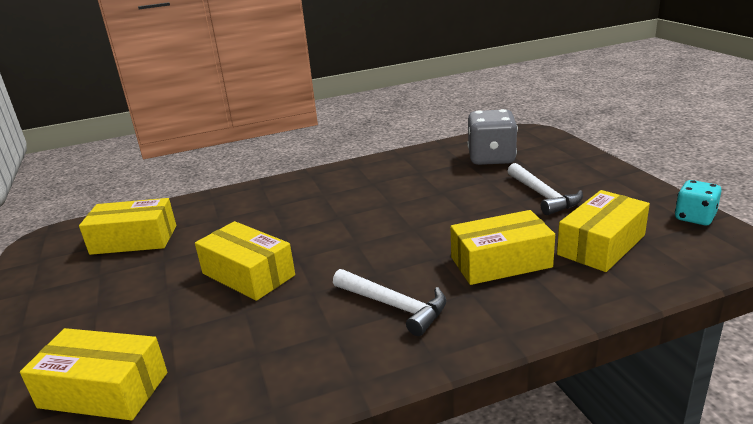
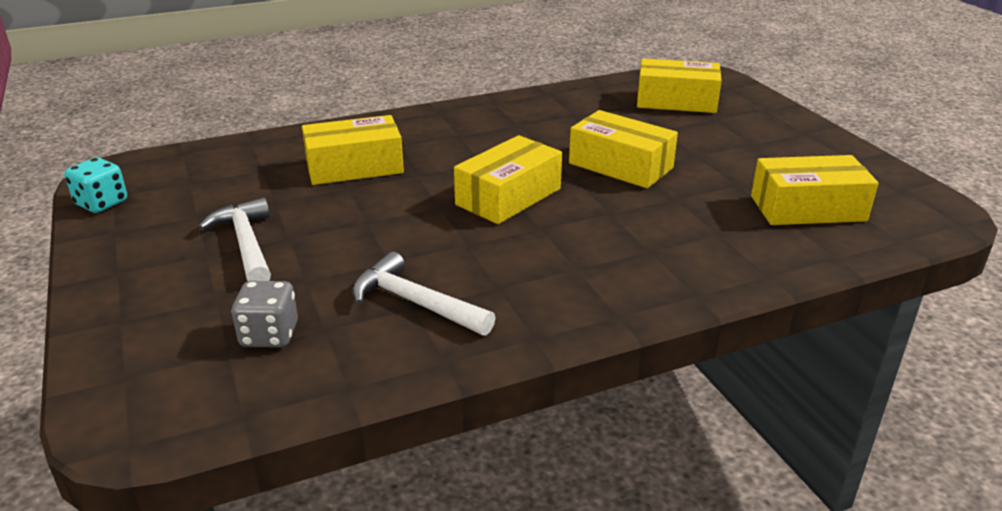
camera: 175 degrees right, 5 degrees up
(395, 306) = (465, 138): white hammer -> white hammer (415, 302)
(491, 158) = (269, 335): grey dice -> grey dice, size x0.60
(601, 245) = (239, 179): yellow box -> yellow box (508, 197)

